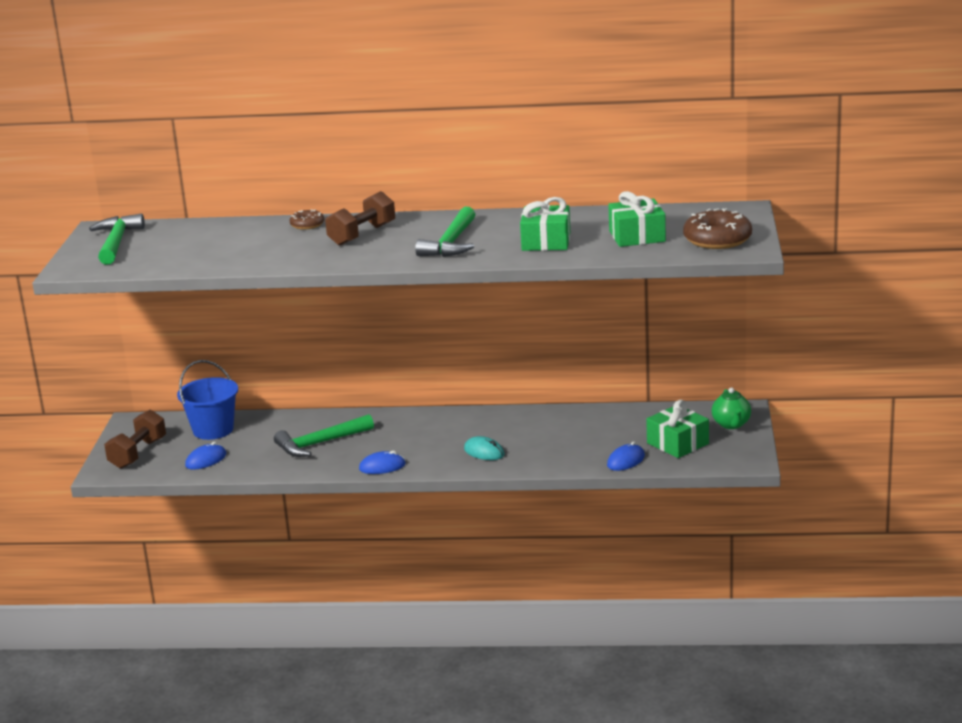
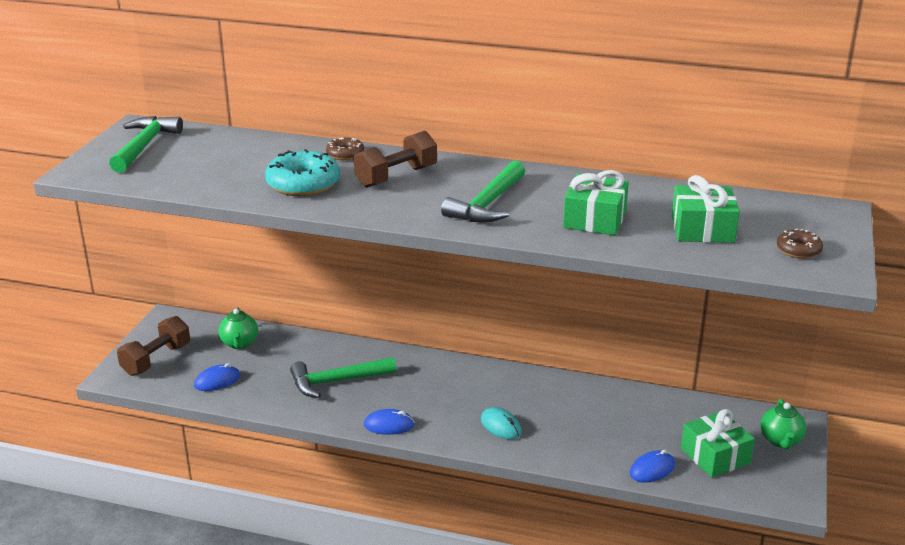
camera: 10 degrees right, 5 degrees up
(213, 430) = (239, 343): blue bucket -> green teapot
(282, 250) = (303, 184): none -> turquoise donut
(717, 239) = (798, 250): brown donut -> brown donut, size x0.54

